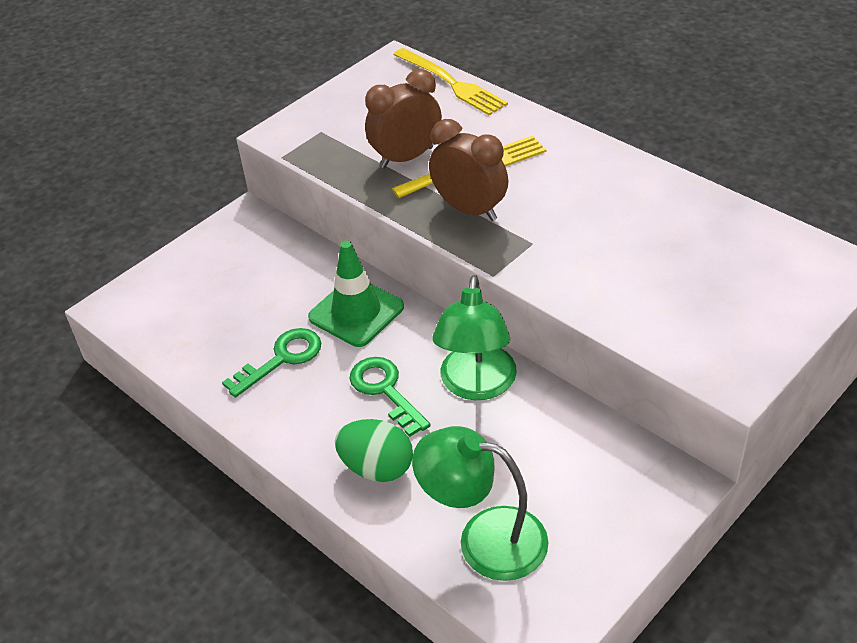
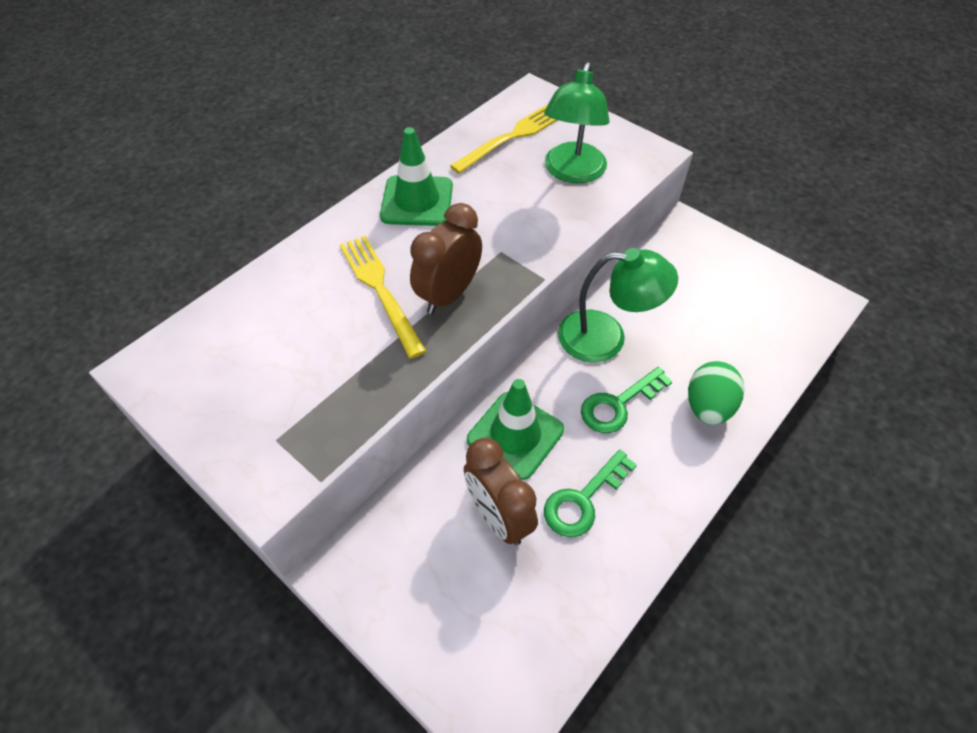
camera: 95 degrees left, 10 degrees up
(282, 359) = (583, 500): green key -> green key turned 90 degrees counterclockwise
(406, 158) = (351, 349): brown clock -> brown clock (499, 516)
(451, 83) = (217, 311): yellow fork -> yellow fork (512, 137)
(484, 538) = (760, 333): green lamp -> green lamp (572, 172)
(604, 180) = (417, 201): none -> green traffic cone

